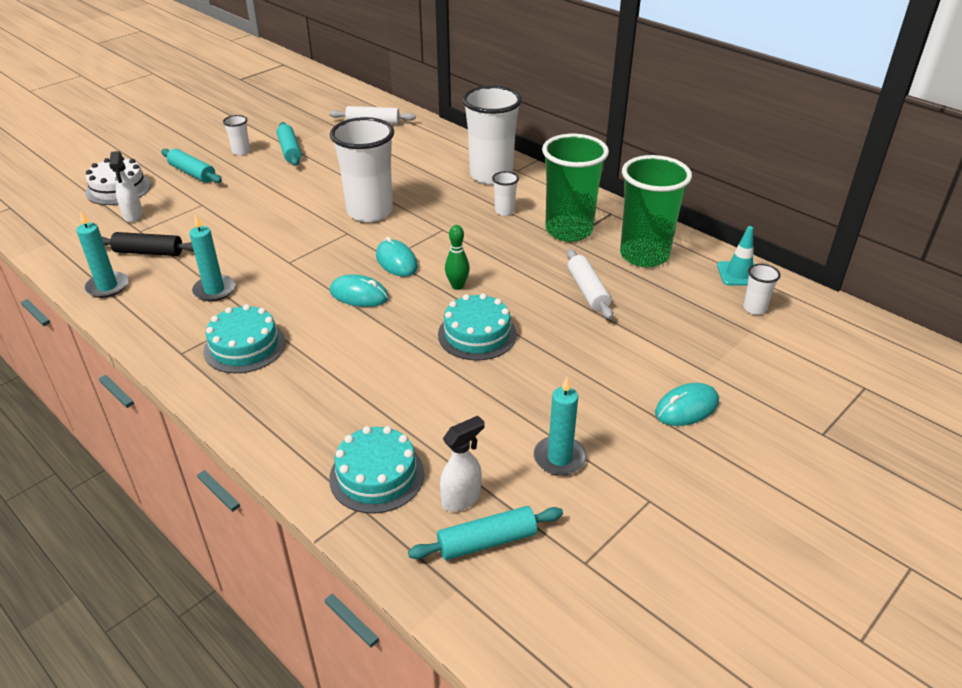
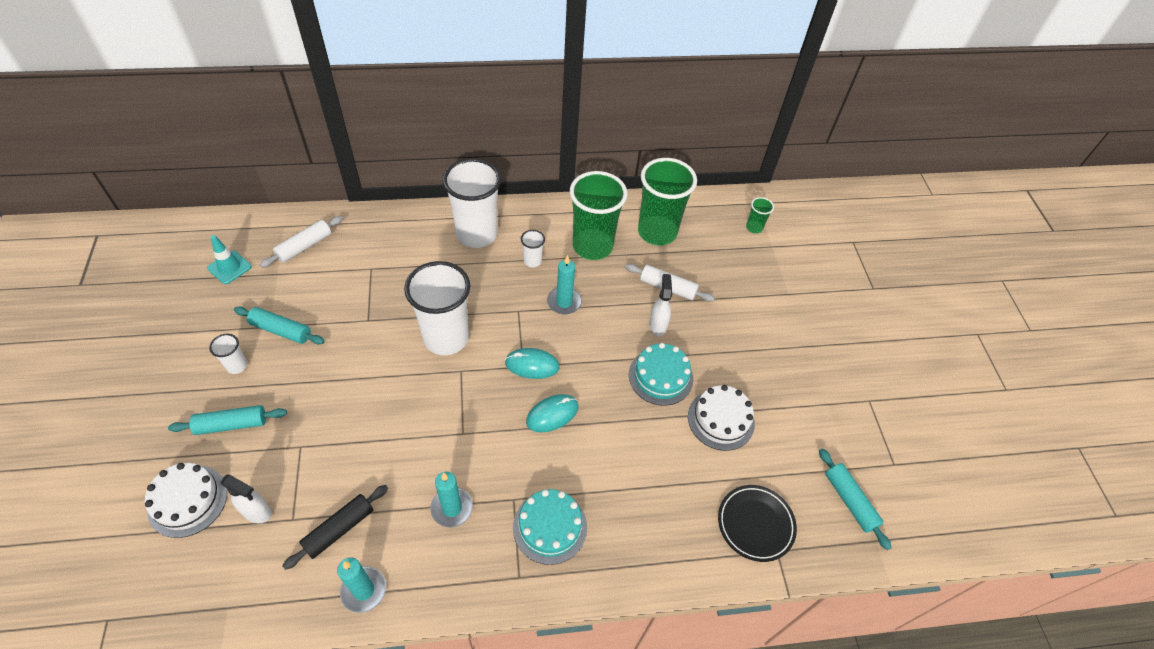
camera: 55 degrees left, 15 degrees up
(377, 475) = (755, 524): turquoise cake -> black plate
(457, 286) = (597, 350): green bowling pin -> none
(462, 499) = (807, 490): white spray bottle -> white spray bottle (657, 325)
(476, 395) = (721, 419): none -> white cake
(487, 541) = (850, 501): turquoise rolling pin -> turquoise rolling pin turned 45 degrees counterclockwise
(559, 458) = (808, 417): turquoise candle -> turquoise candle (564, 302)
(686, 408) = (812, 327): turquoise mouse -> none
(739, 274) = (717, 207): turquoise traffic cone -> turquoise traffic cone (229, 267)
(754, 308) = (754, 228): white cup -> green cup

